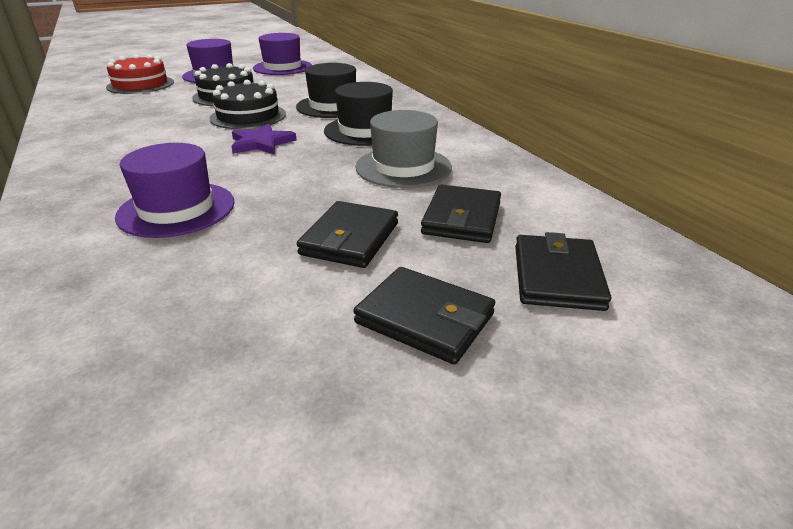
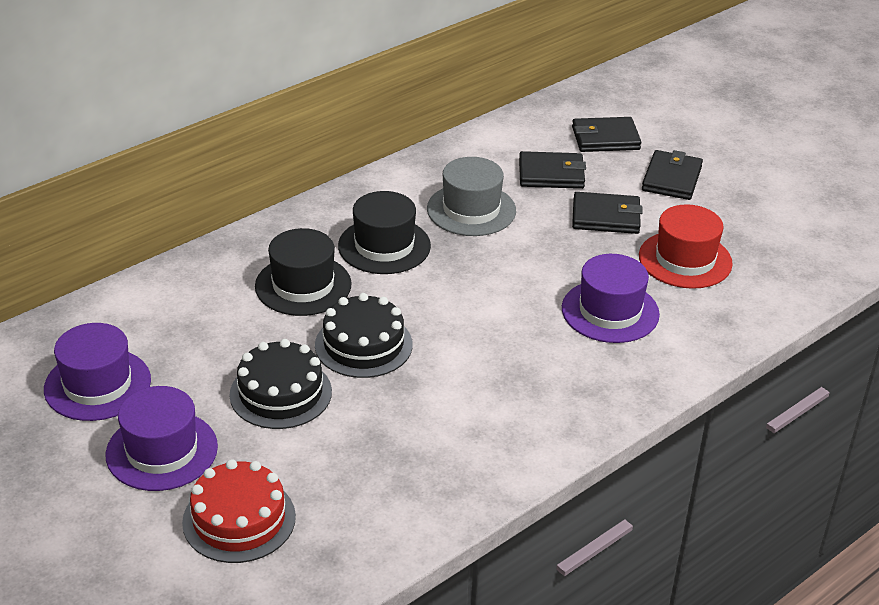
camera: 105 degrees left, 5 degrees up
(215, 280) = (685, 260): none -> red hat
(261, 143) = (448, 308): purple star -> none

